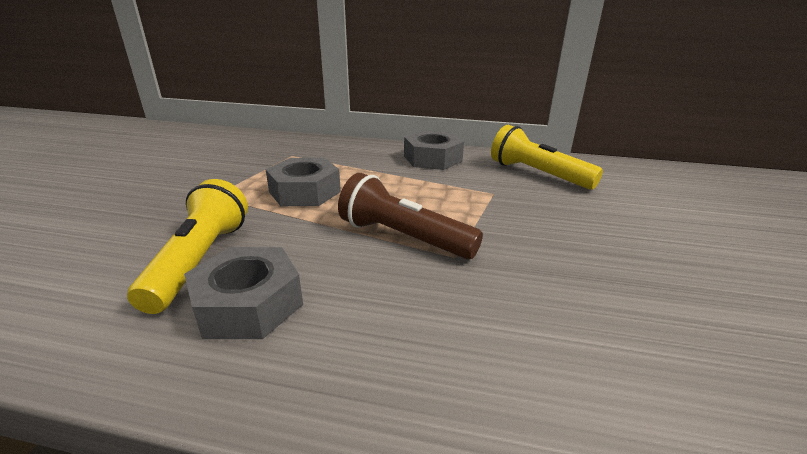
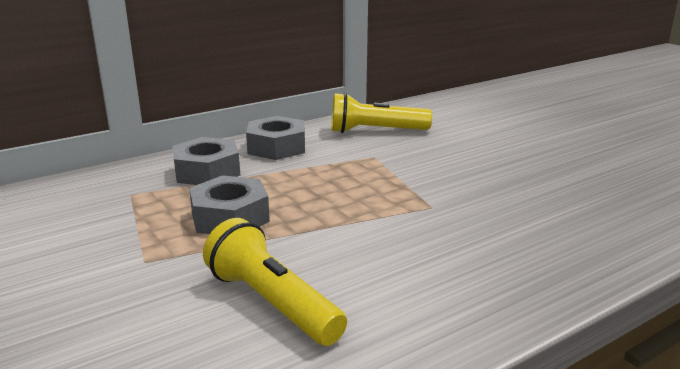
camera: 45 degrees left, 5 degrees down
(248, 304) = (376, 300): grey nut -> grey nut (207, 171)
(403, 237) = (379, 211): brown flashlight -> none

